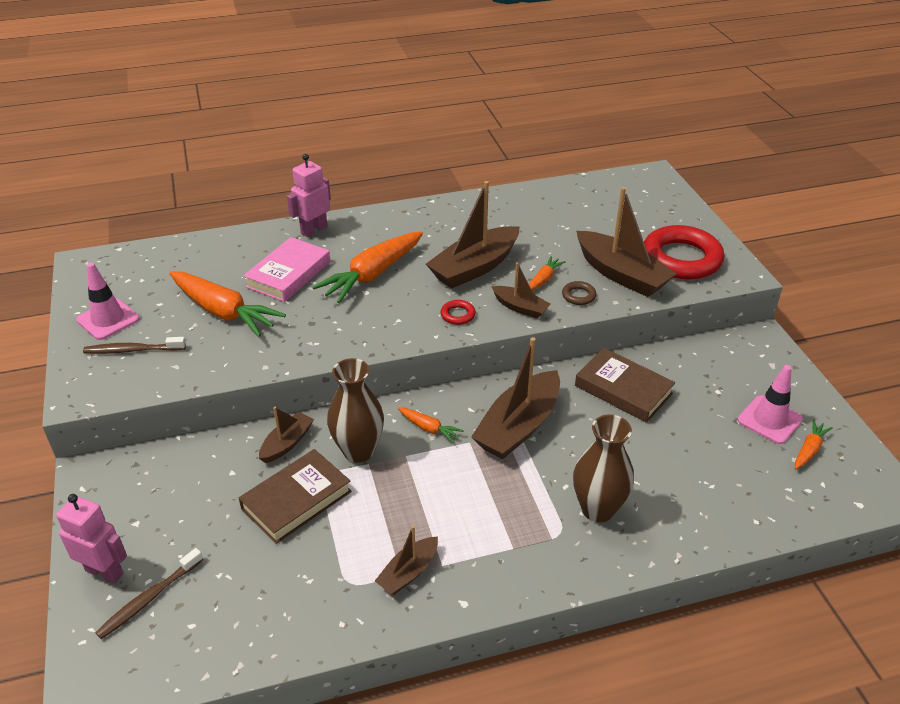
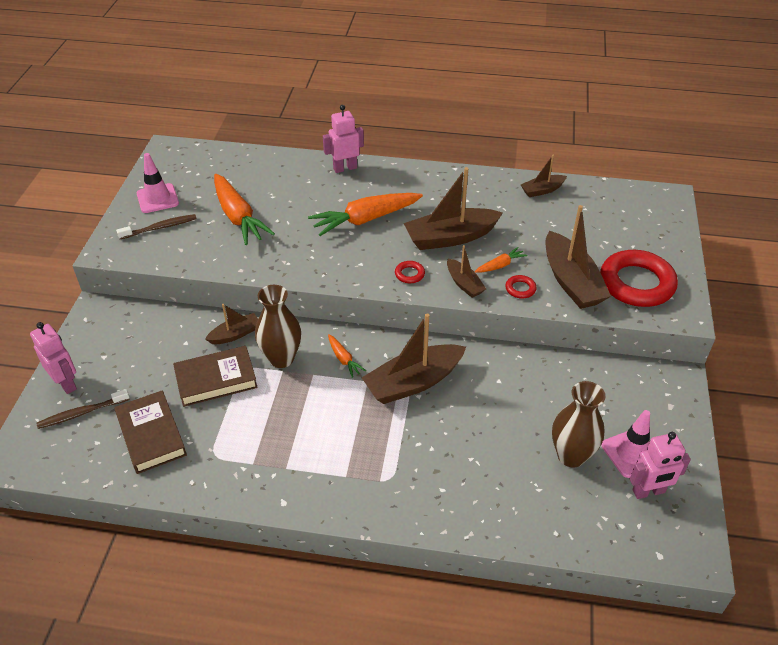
camera: 25 degrees right, 5 degrees up
(133, 350) = (160, 227): brown toothbrush -> brown toothbrush turned 135 degrees clockwise
(288, 274) = (303, 200): pink book -> none
(408, 572) = (259, 464): brown boat -> brown boat (542, 190)
(578, 296) = (520, 289): brown ring -> red ring
(598, 509) = (431, 472): brown vase -> brown vase (571, 456)
(623, 389) = (520, 382): brown book -> brown book (151, 435)
(809, 449) = (648, 492): orange carrot -> pink robot

